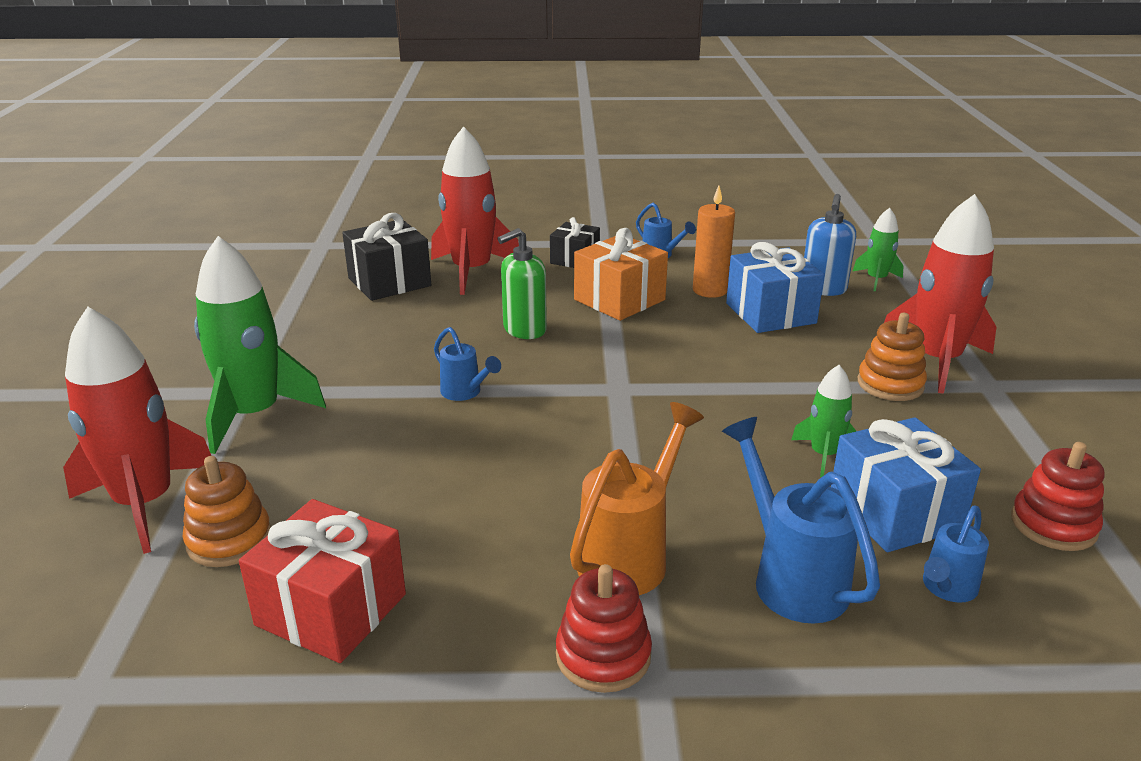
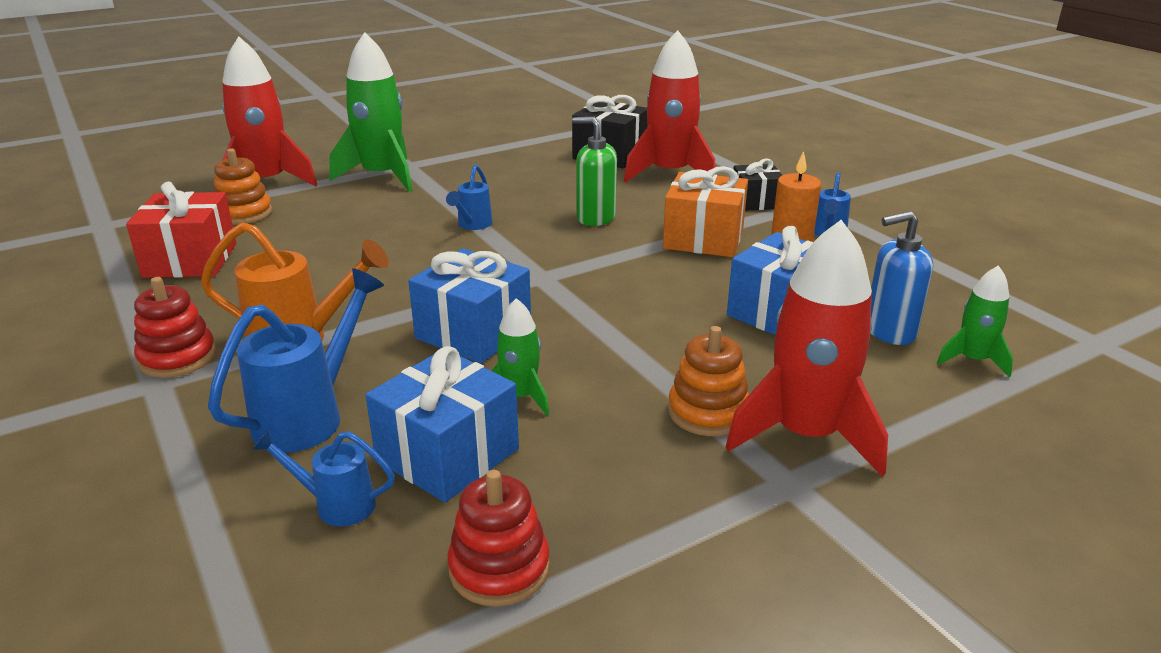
camera: 60 degrees right, 0 degrees up
(697, 449) = (473, 333): none -> blue gift

